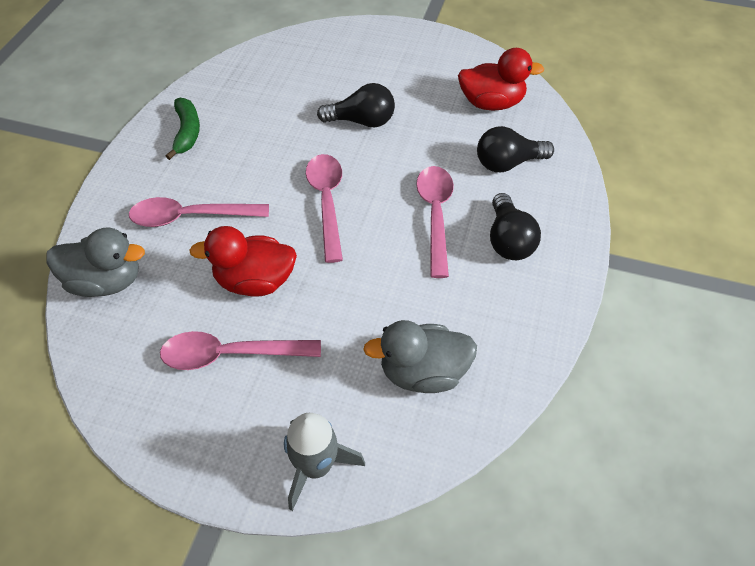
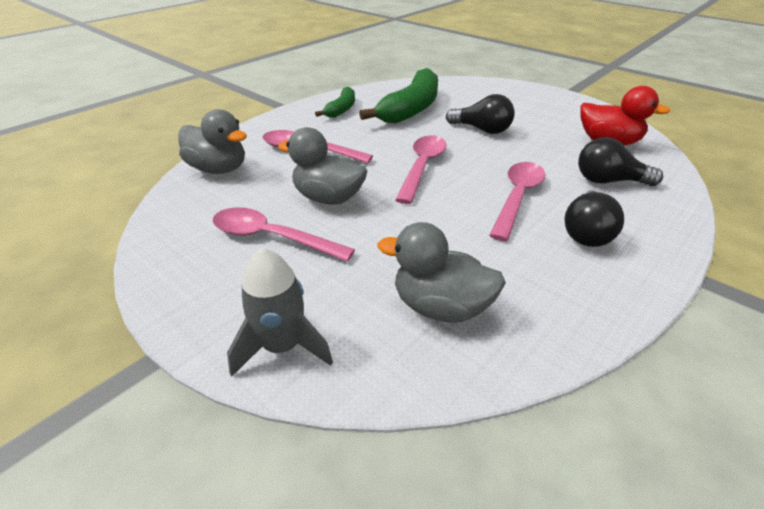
camera: 25 degrees right, 15 degrees down
(255, 281) = (328, 198): red duck -> grey duck
(268, 107) = (411, 109): none -> green banana

